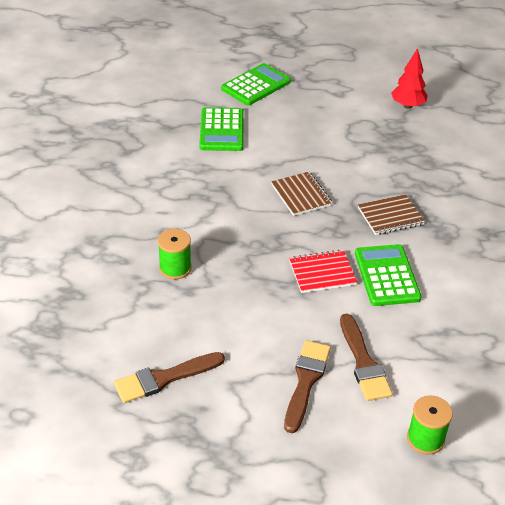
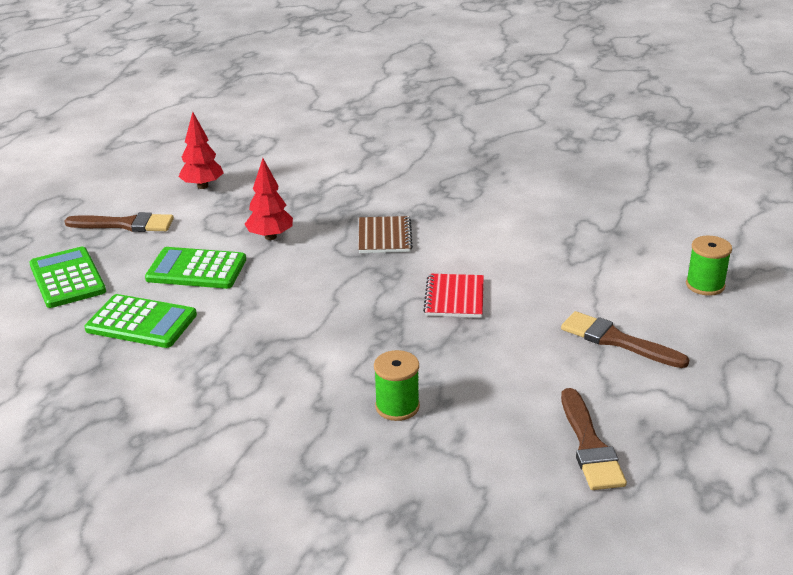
camera: 70 degrees left, 10 degrees down
(301, 195) = (313, 286): brown notebook -> none
(356, 157) = (270, 237): none -> red tree
(363, 362) = (598, 299): brown brush -> brown brush (125, 224)
(386, 276) = (476, 259): green calculator -> green calculator (196, 269)

